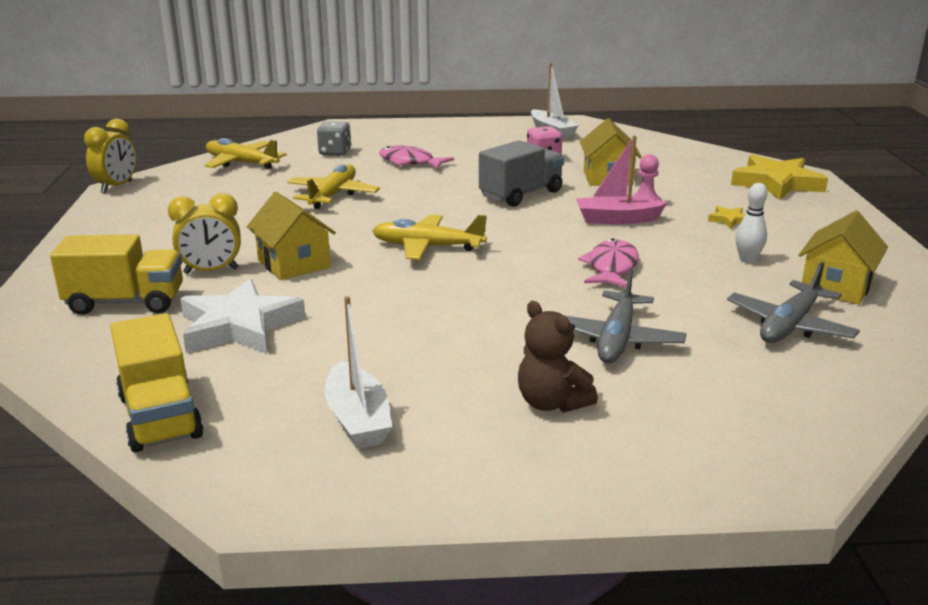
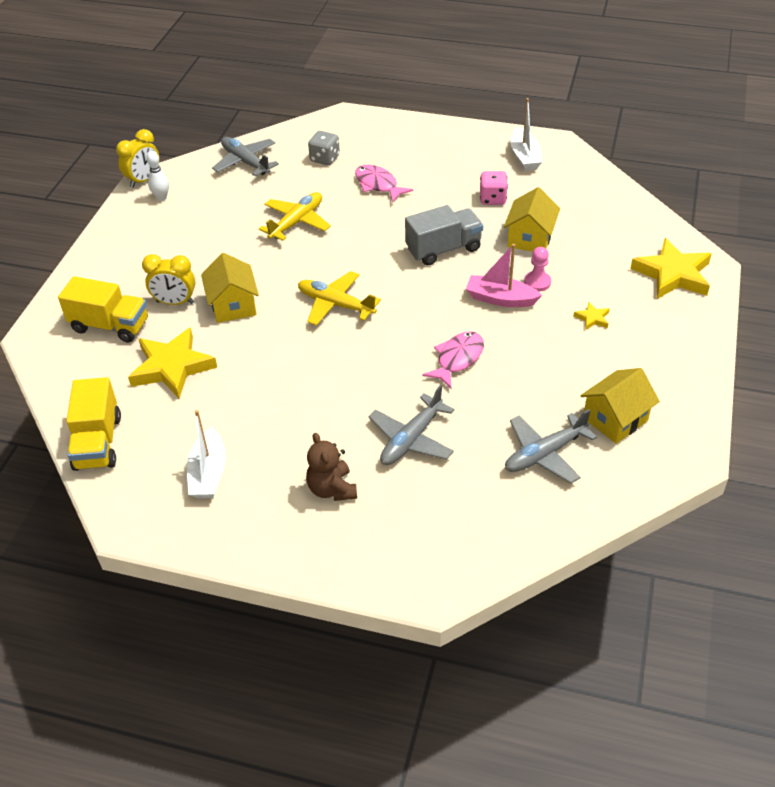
camera: 20 degrees right, 20 degrees up
(239, 326) = (172, 367): white star -> yellow star
(241, 163) = (245, 162): yellow plane -> grey plane
(747, 260) = (569, 372): white bowling pin -> white bowling pin (161, 198)

